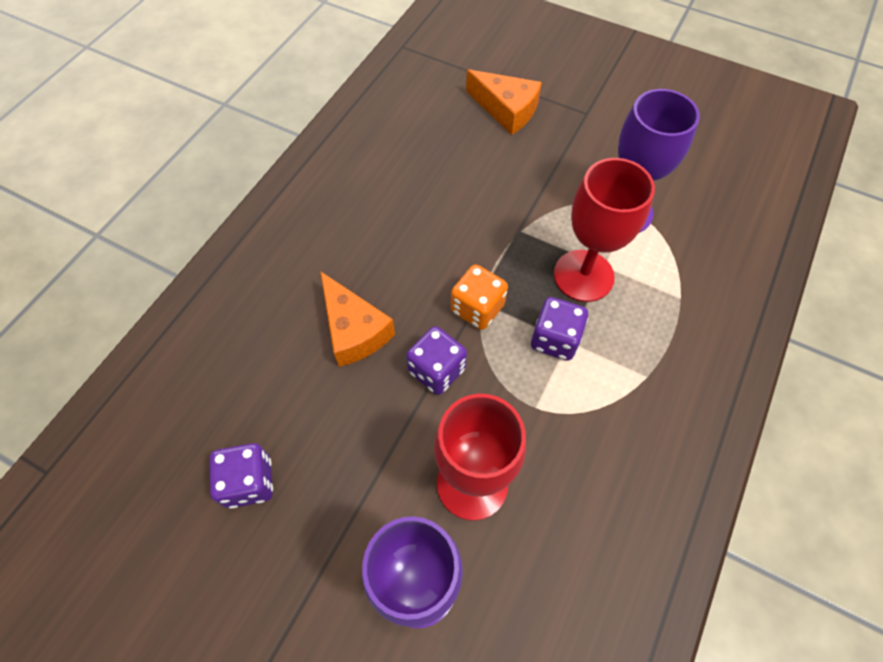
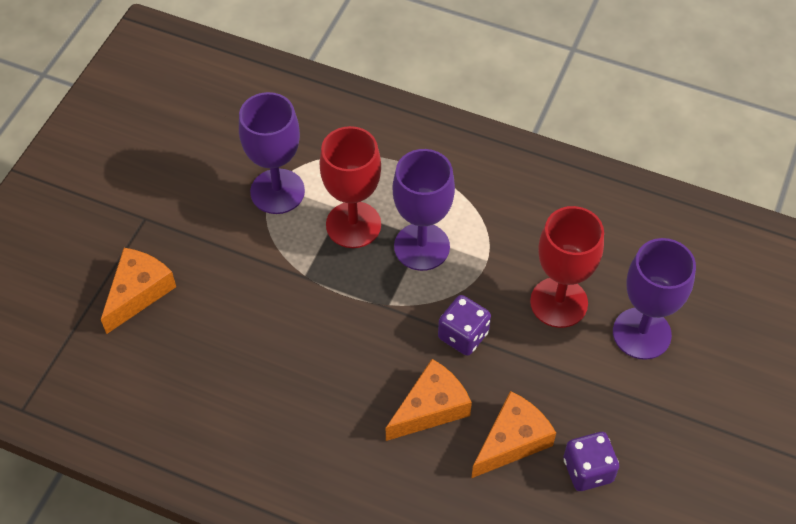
camera: 95 degrees left, 5 degrees down
(301, 405) = (512, 441): none -> orange cheese
(477, 308) = (396, 307): orange dice -> none
(555, 339) = (421, 247): purple dice -> purple goblet

